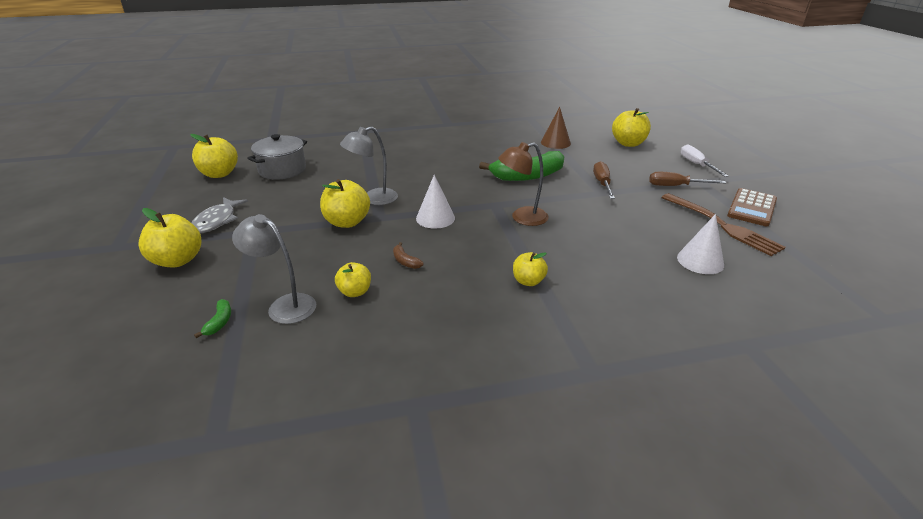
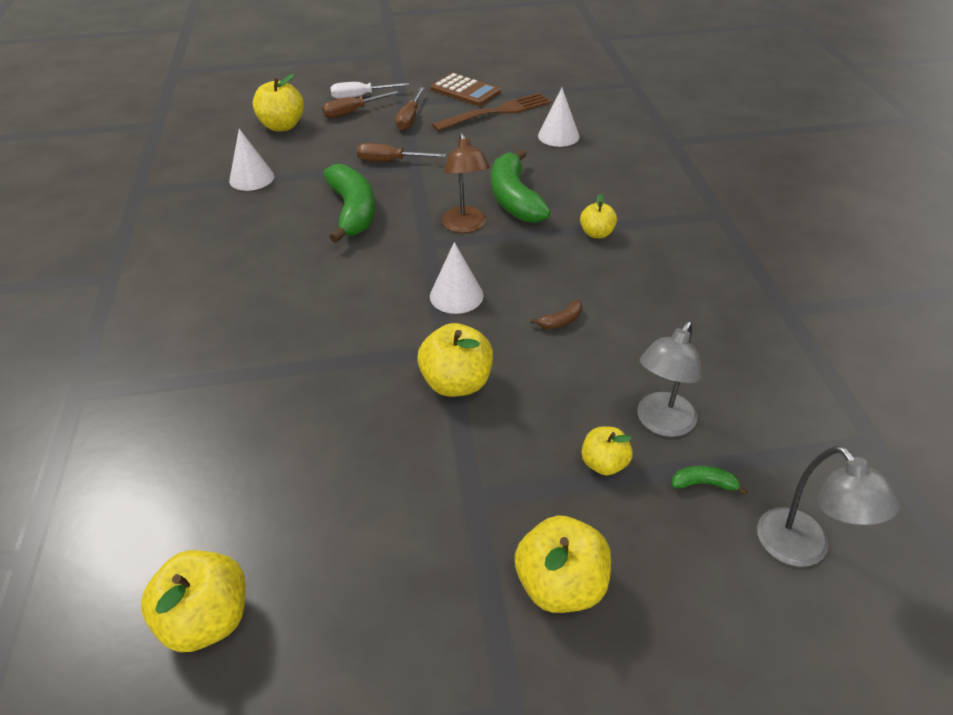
camera: 85 degrees left, 10 degrees up
(217, 221) = (429, 562): grey fish -> none
(282, 170) = (229, 500): grey pot -> none
(355, 292) = (627, 361): yellow apple -> yellow apple (604, 463)
(373, 199) = (387, 359): grey lamp -> grey lamp (802, 549)
(555, 142) = (251, 178): brown cone -> white cone
(570, 238) = (514, 199): none -> green banana
(668, 164) = (353, 112): none -> brown screwdriver

